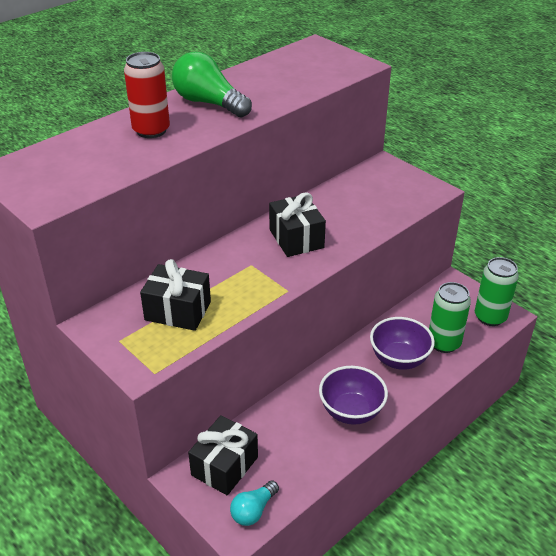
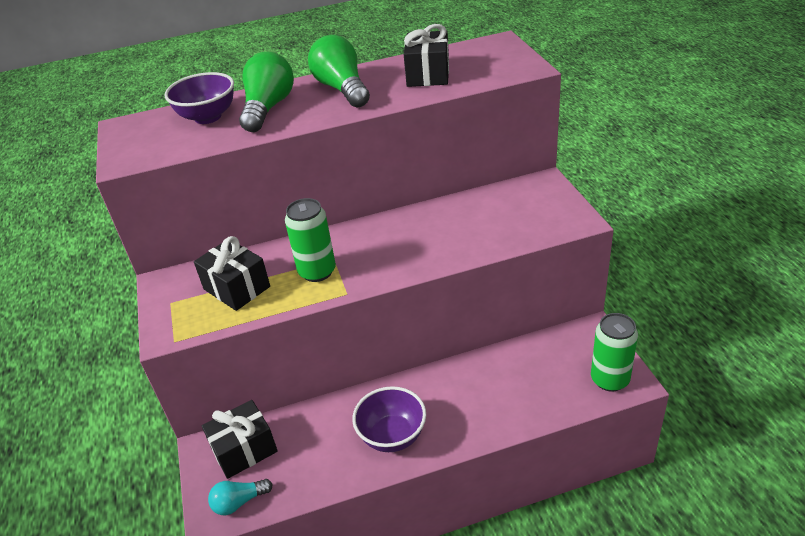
camera: 30 degrees right, 0 degrees up
(151, 130) = (268, 108): red can -> green light bulb
(296, 238) = (395, 242): black gift -> black gift (428, 74)
(399, 359) = (477, 397): purple bowl -> purple bowl (208, 117)
(443, 343) = (537, 393): green can -> green can (317, 271)

